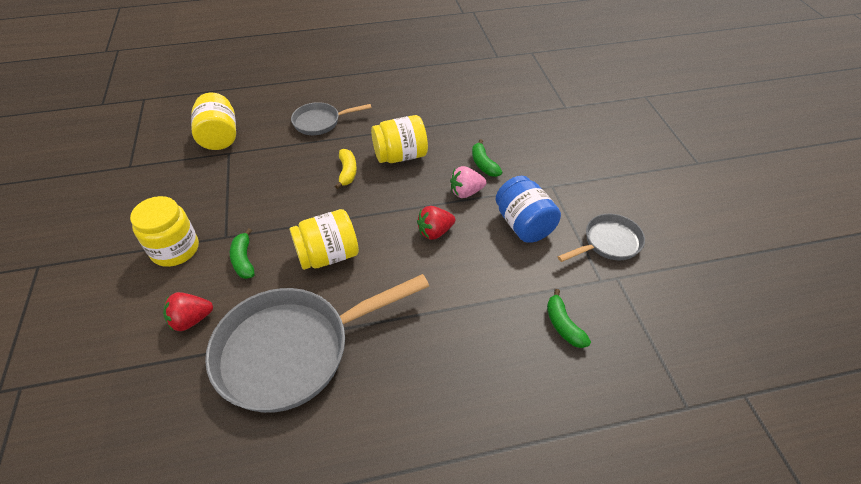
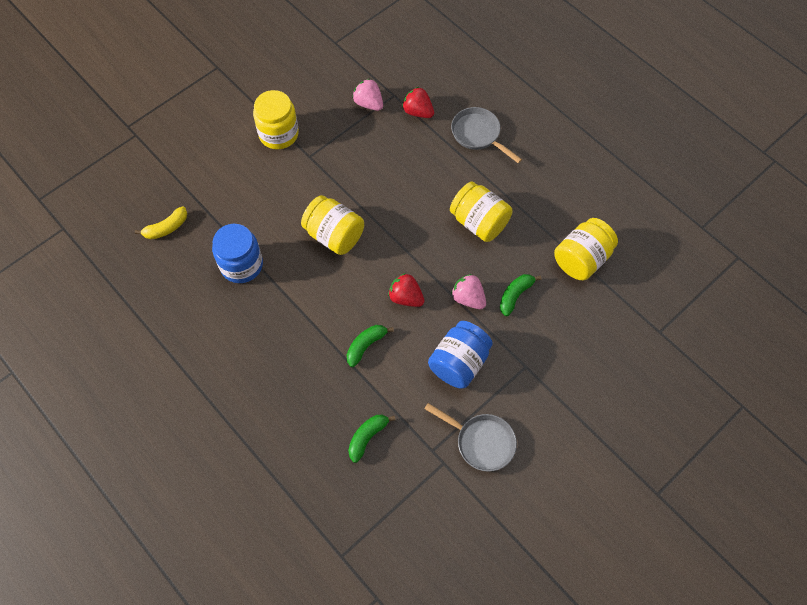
camera: 60 degrees right, 15 degrees up
(191, 320) = (230, 188): red strawberry -> red strawberry (418, 112)
(218, 171) = (368, 103): none -> pink strawberry
(219, 137) = (407, 75): yellow jar -> yellow jar (581, 259)
(244, 260) = (296, 183): green banana -> green banana (366, 346)
(292, 350) = (241, 265): grey pan -> blue jar
(347, 172) = (430, 194): yellow banana -> yellow banana (166, 228)

